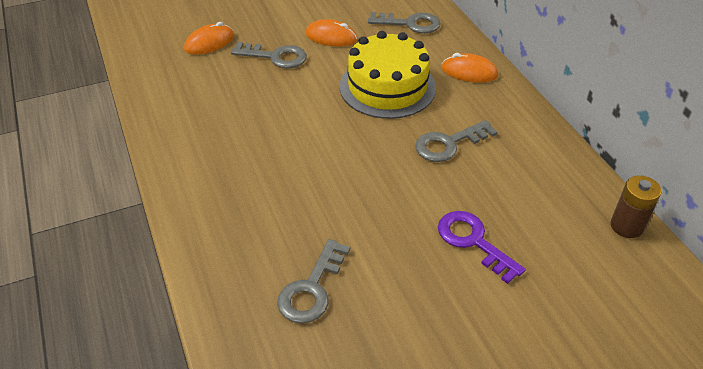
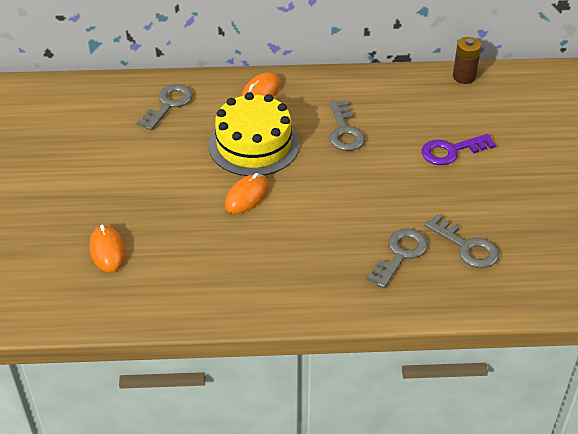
camera: 70 degrees left, 0 degrees up
(275, 57) = (164, 206): grey key -> grey key (400, 254)
(331, 37) = (155, 161): orange mouse -> orange mouse (247, 196)

